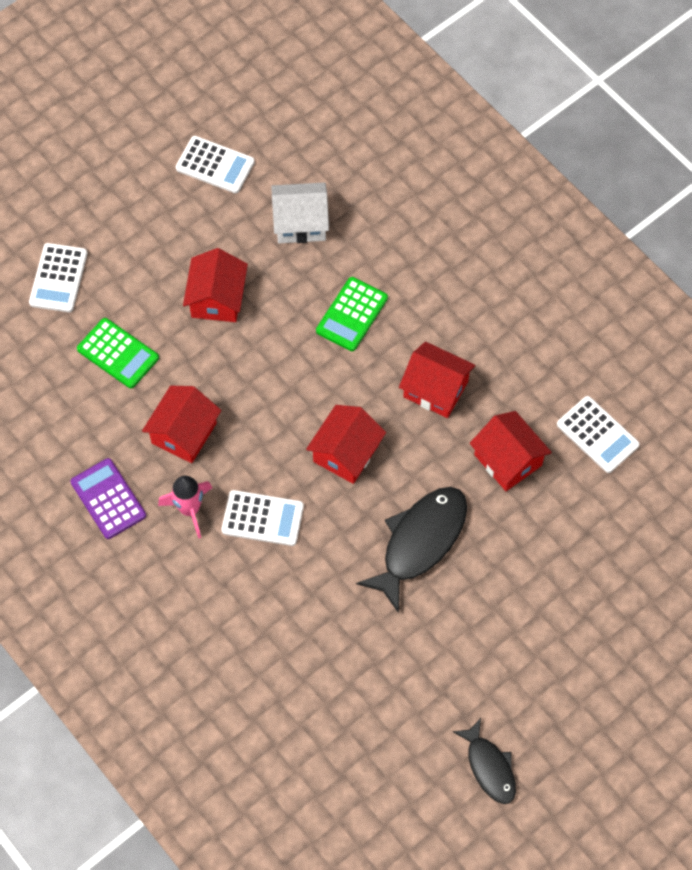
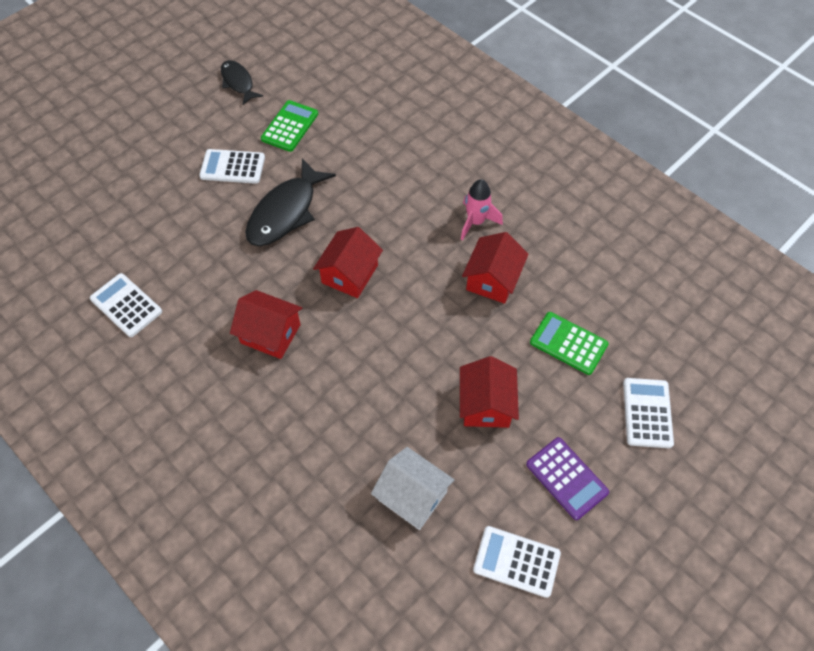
camera: 175 degrees right, 5 degrees down
(108, 499) = (544, 225): purple calculator -> purple calculator (566, 478)
(262, 518) = (415, 220): white calculator -> white calculator (232, 167)
(300, 223) = (412, 496): white house -> white house turned 45 degrees clockwise
(352, 314) = (352, 399): green calculator -> green calculator (290, 126)
(508, 460) = (208, 279): red house -> none

